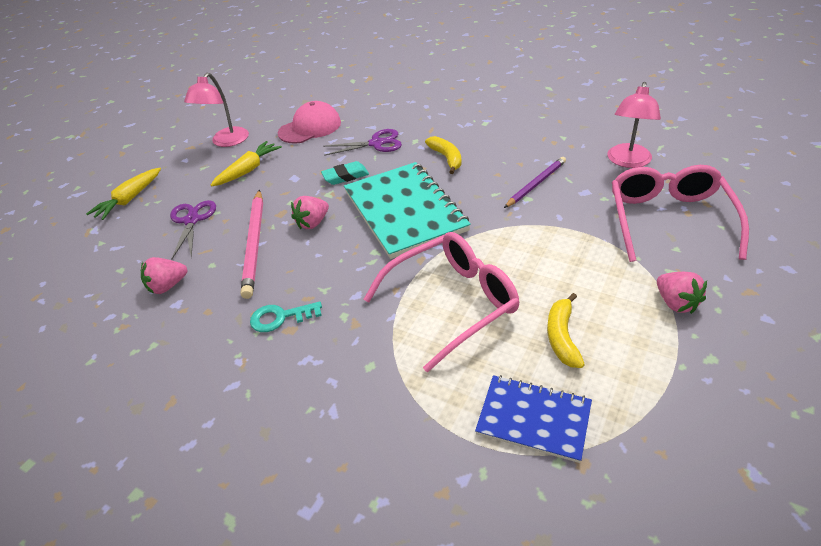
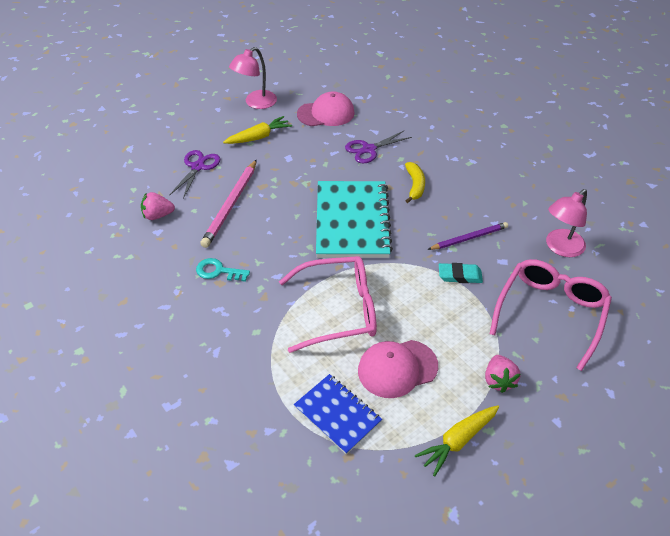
camera: 20 degrees right, 5 degrees up
(129, 199) = (163, 131): yellow carrot -> yellow carrot (457, 441)
(313, 223) = (280, 204): pink strawberry -> none
(345, 176) = (327, 172): turquoise eraser -> turquoise eraser (460, 276)
(376, 143) = (368, 149): purple scissors -> purple scissors turned 135 degrees clockwise
(562, 337) = (397, 368): yellow banana -> pink cap

